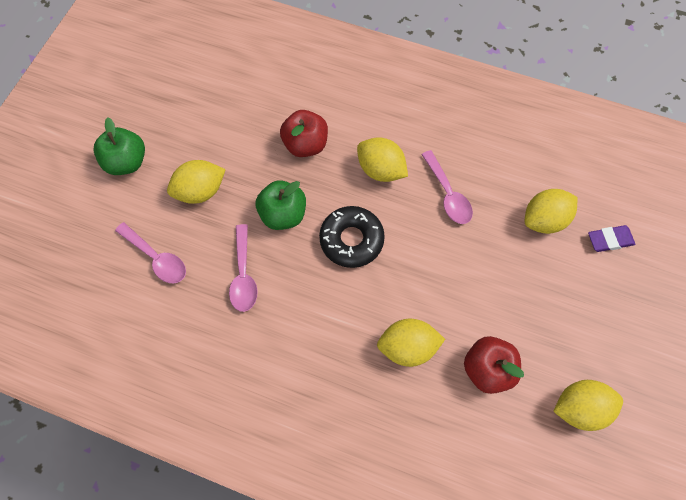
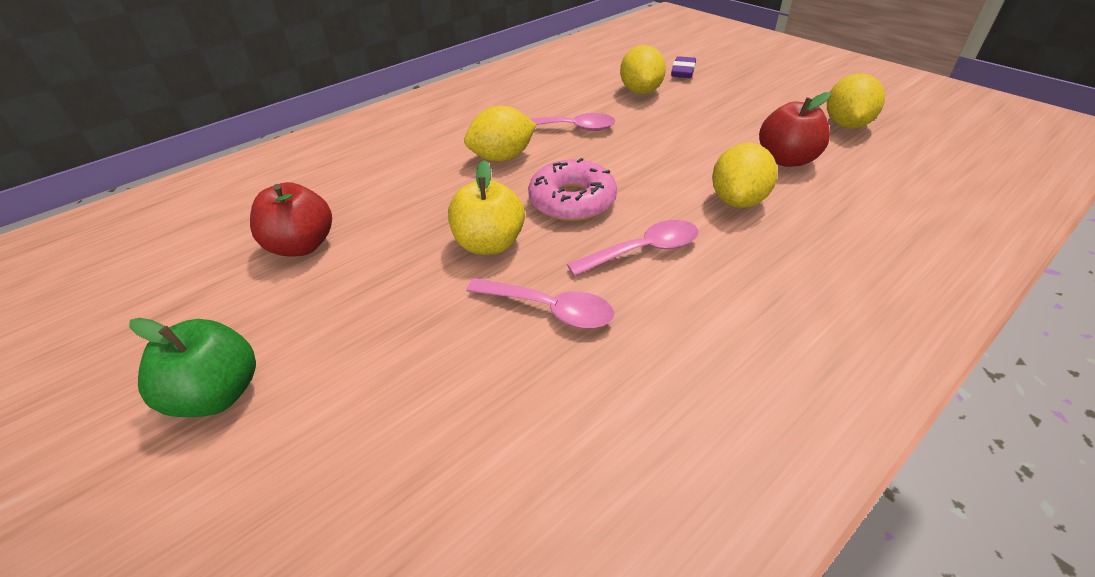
camera: 60 degrees left, 25 degrees down
(157, 258) = (436, 410): pink spoon -> pink spoon (643, 250)
(200, 191) = (373, 314): yellow lemon -> none
(283, 214) = (489, 244): green apple -> yellow apple
(305, 145) = (412, 198): red apple -> red apple (302, 246)
(351, 240) = (572, 201): black donut -> pink donut

